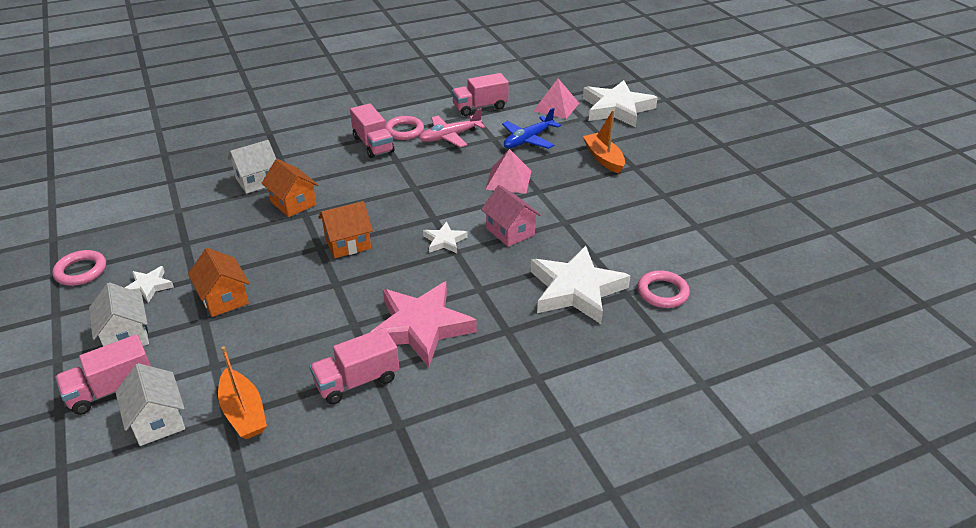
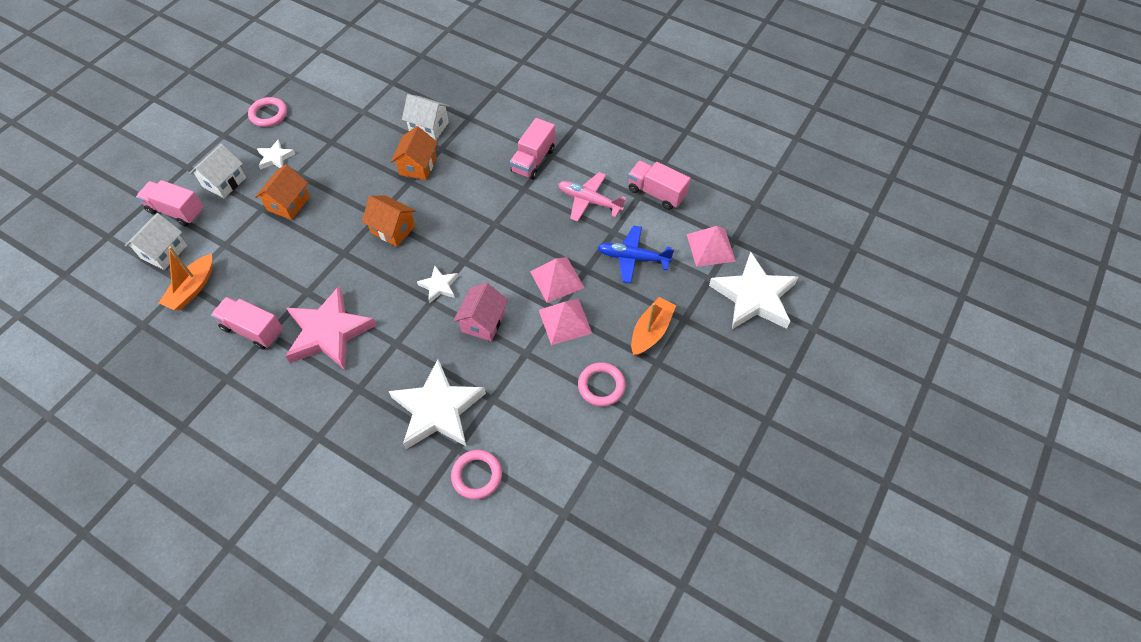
camera: 55 degrees right, 20 degrees up
(404, 131) = (571, 166): pink ring -> pink ring (601, 386)
(553, 191) = (565, 321): none -> pink pyramid

